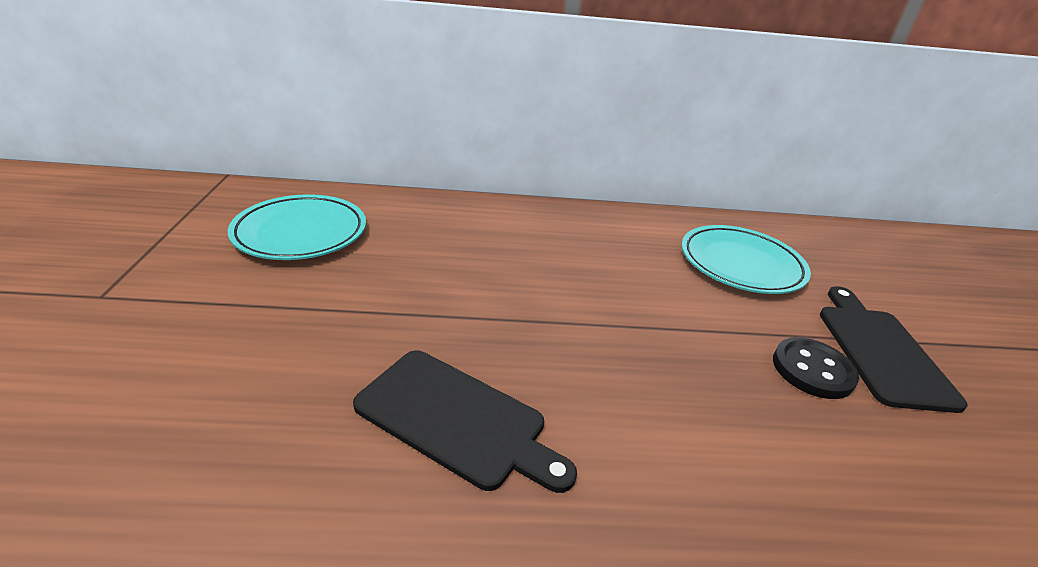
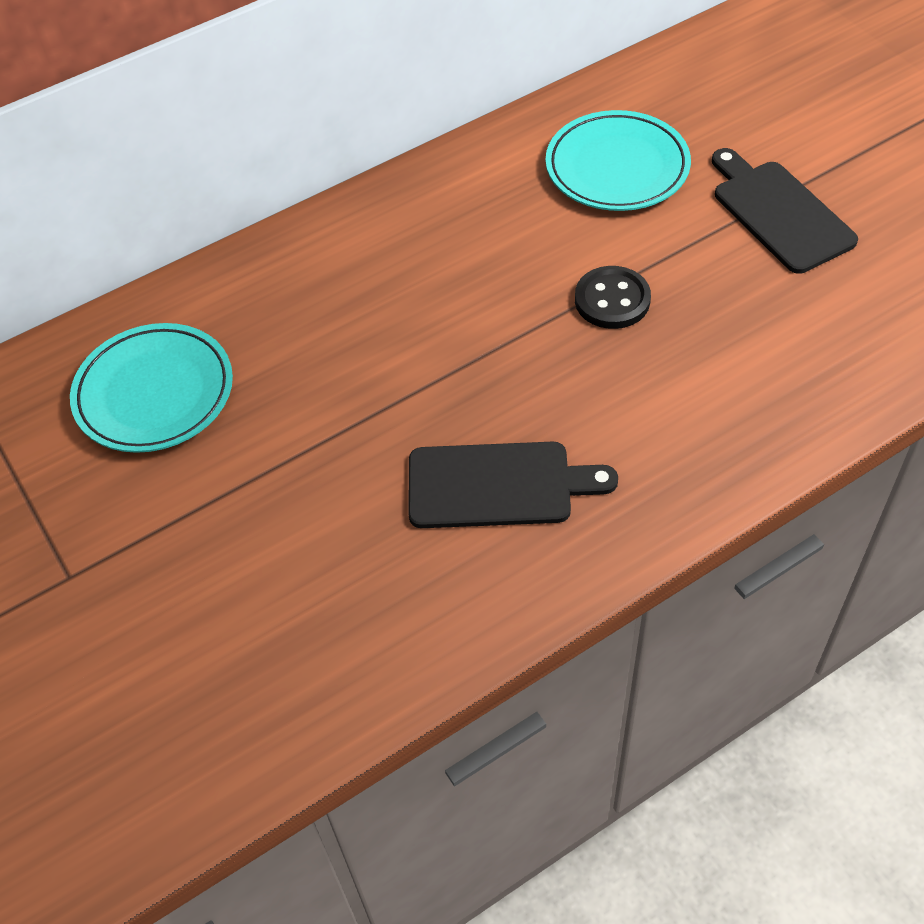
camera: 25 degrees left, 20 degrees up
(812, 370) = (733, 269): black button -> black button (612, 300)

